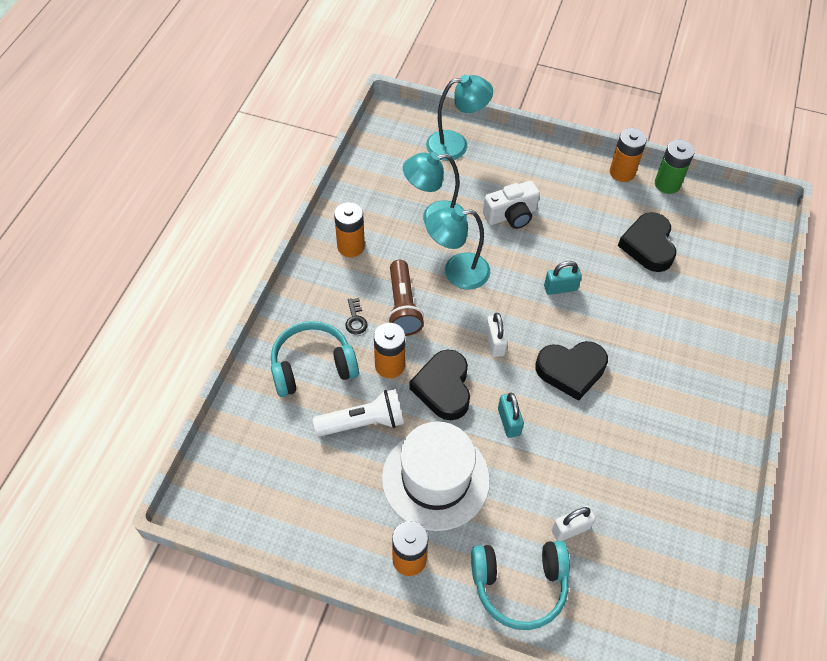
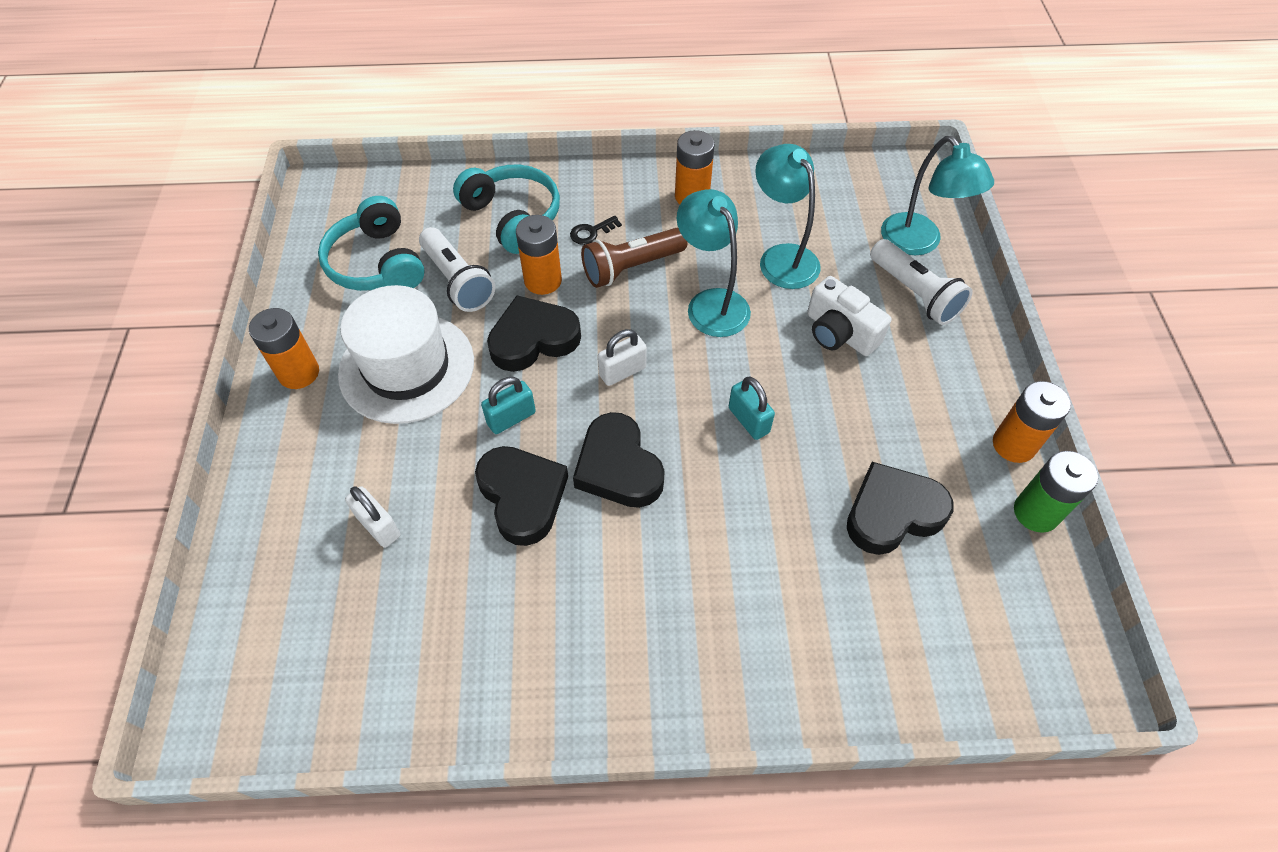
camera: 70 degrees right, 0 degrees up
(496, 165) = (914, 293): none -> white flashlight
(519, 585) = (289, 489): turquoise headphones -> turquoise headphones (377, 263)
(575, 433) = (522, 496): none -> black heart

